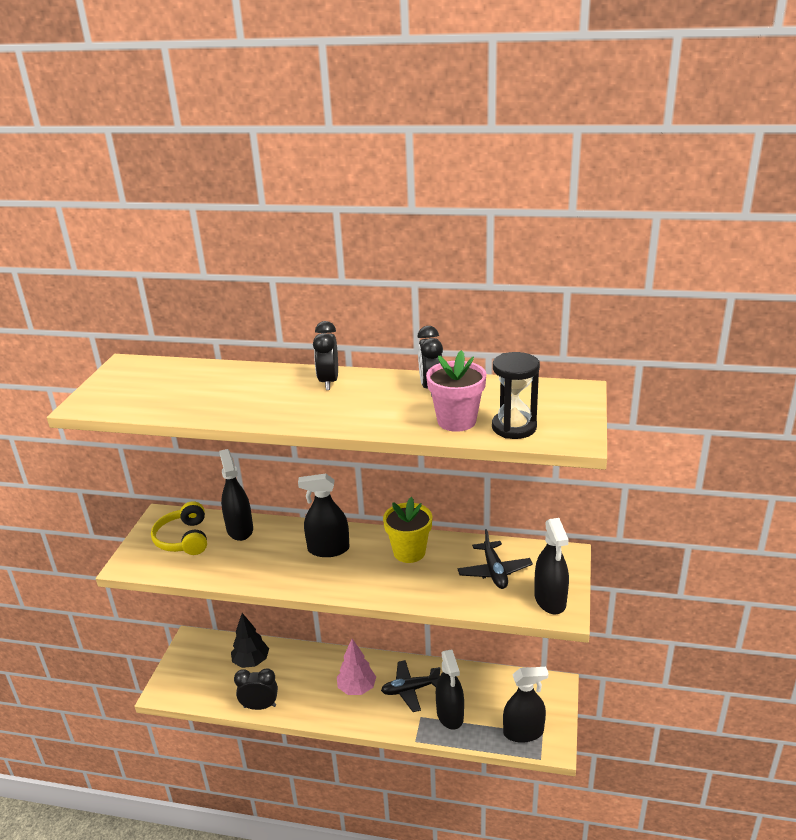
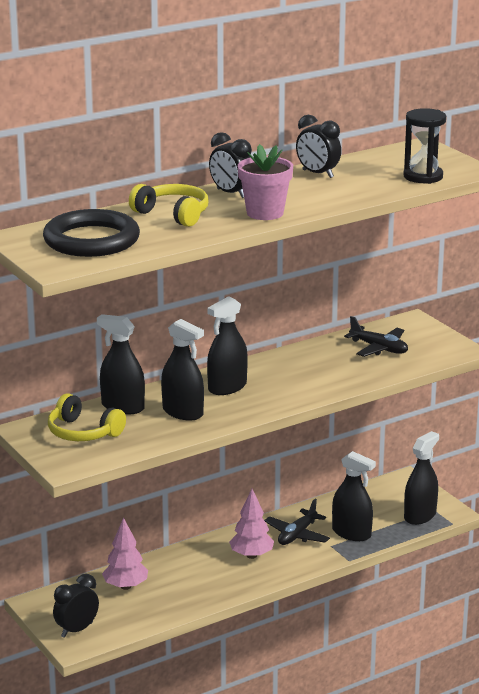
camera: 45 degrees left, 5 degrees down
(155, 388) = (91, 240): none -> black ring
(250, 386) = (173, 214): none -> yellow headphones
(251, 661) = (125, 586): black tree -> pink tree
(260, 706) = (186, 607): black clock -> black clock (77, 630)
(409, 552) = (296, 363): yellow flower pot -> none
(456, 421) = (378, 185): pink flower pot -> pink flower pot (265, 213)
(550, 600) = (443, 347): black spray bottle -> black spray bottle (183, 412)

